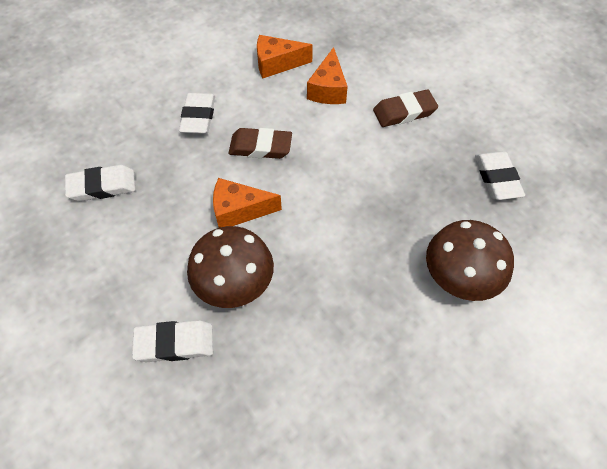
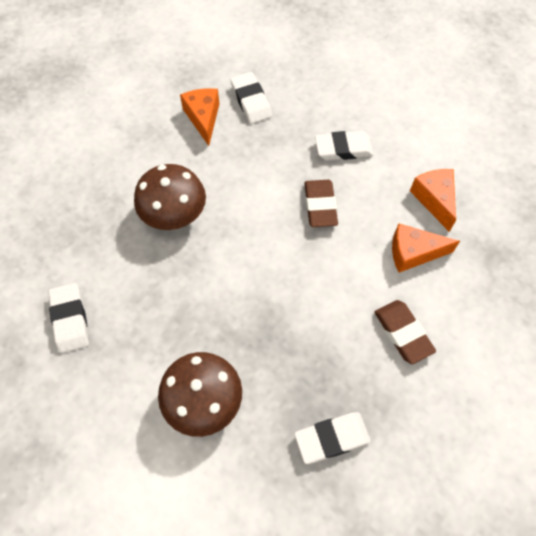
camera: 80 degrees right, 5 degrees up
(174, 343) = (118, 185): white eraser -> white eraser (70, 319)
(239, 210) = (245, 203): orange cheese -> orange cheese (203, 118)

